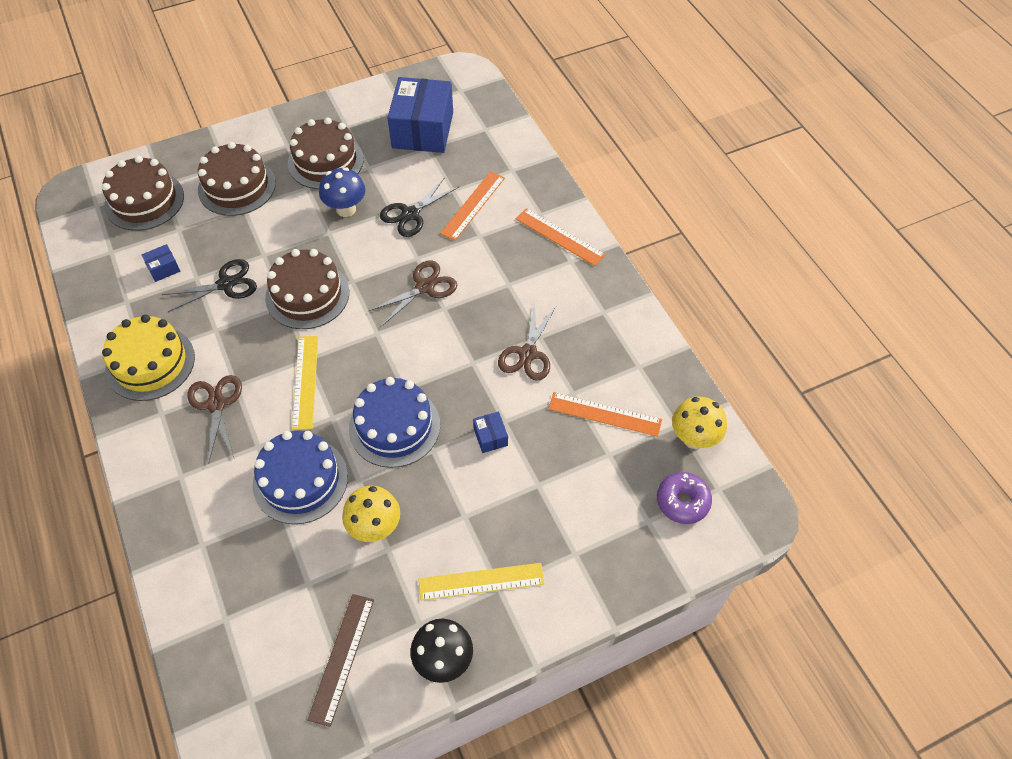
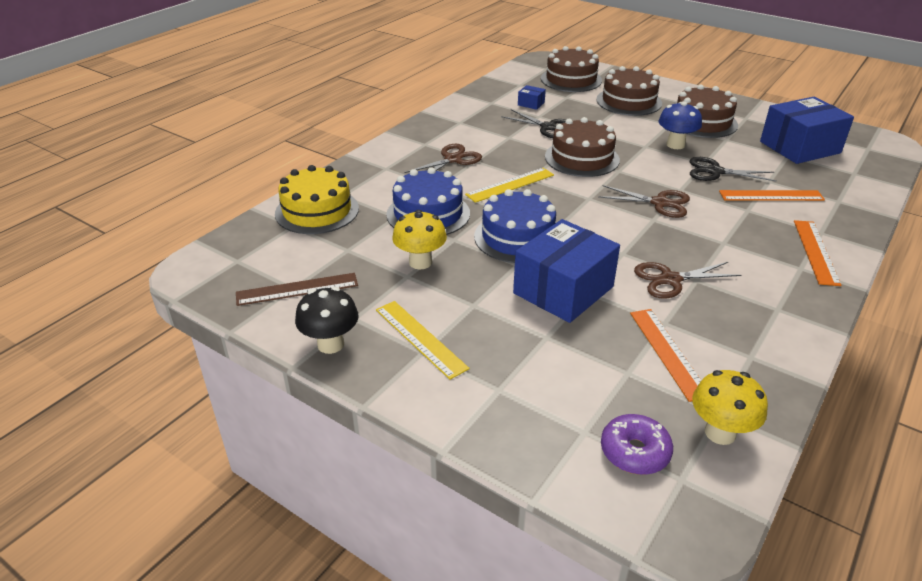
camera: 60 degrees right, 20 degrees down
(150, 363) = (457, 126): yellow cake -> yellow cake (317, 211)
(490, 437) = (563, 290): blue box -> blue box, size x2.44

